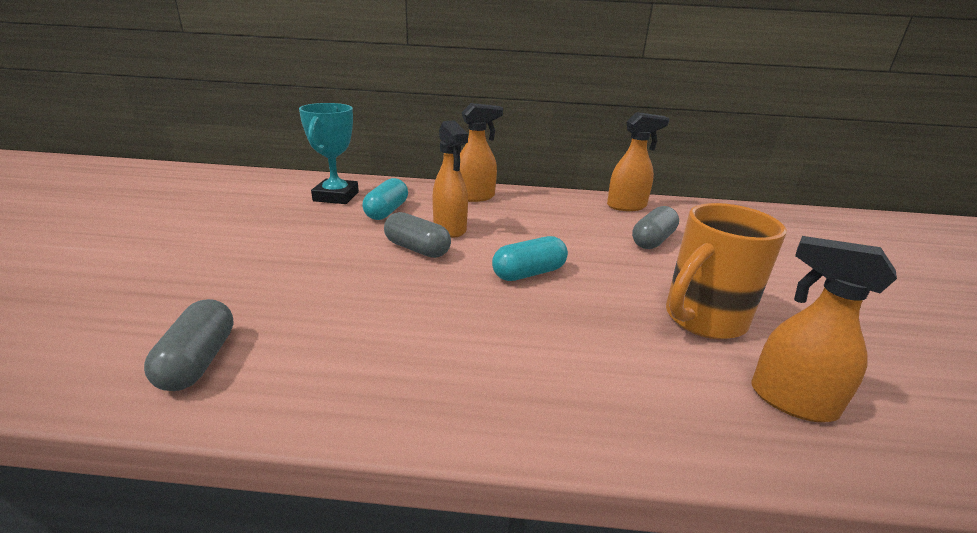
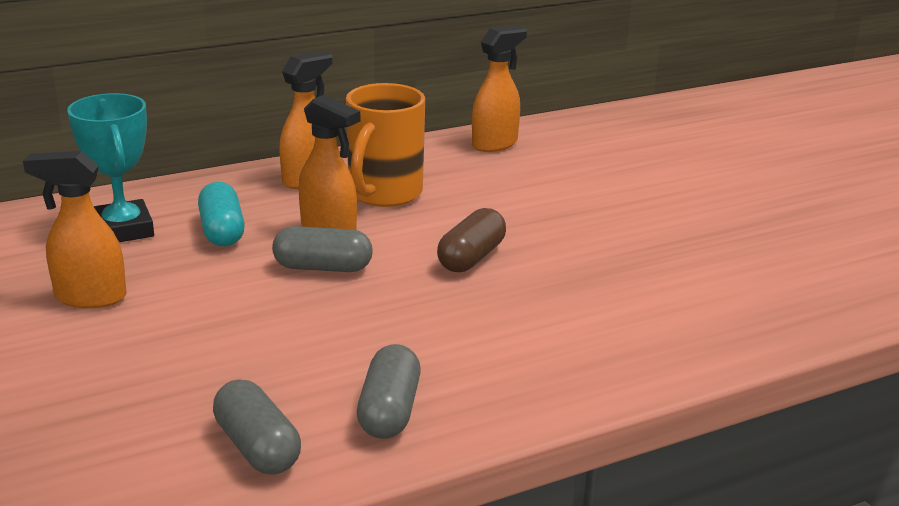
camera: 30 degrees left, 0 degrees up
(529, 273) = (471, 257): turquoise capsule -> brown capsule
(652, 240) = (557, 182): grey capsule -> grey capsule (389, 411)
(702, 320) = (662, 253): orange mug -> orange mug (384, 194)
(791, 401) = (765, 298): orange spray bottle -> orange spray bottle (89, 297)

